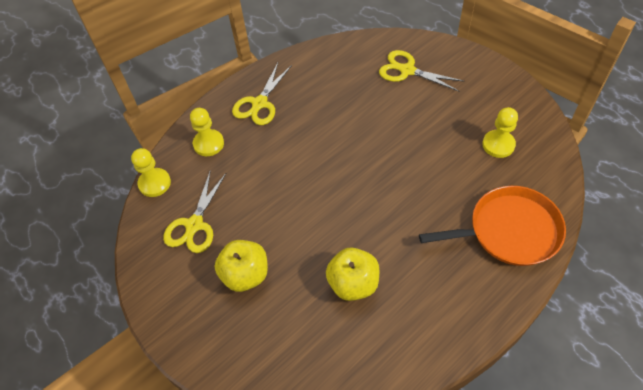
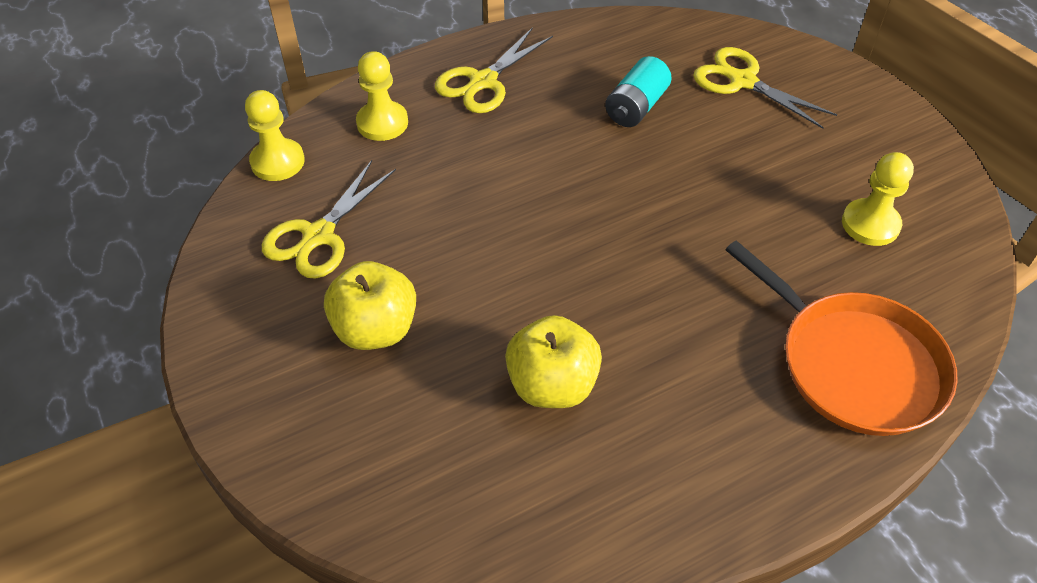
camera: 10 degrees right, 5 degrees down
(352, 100) = (636, 107): none -> turquoise battery
(509, 231) = (853, 364): orange pan -> orange pan turned 45 degrees clockwise

